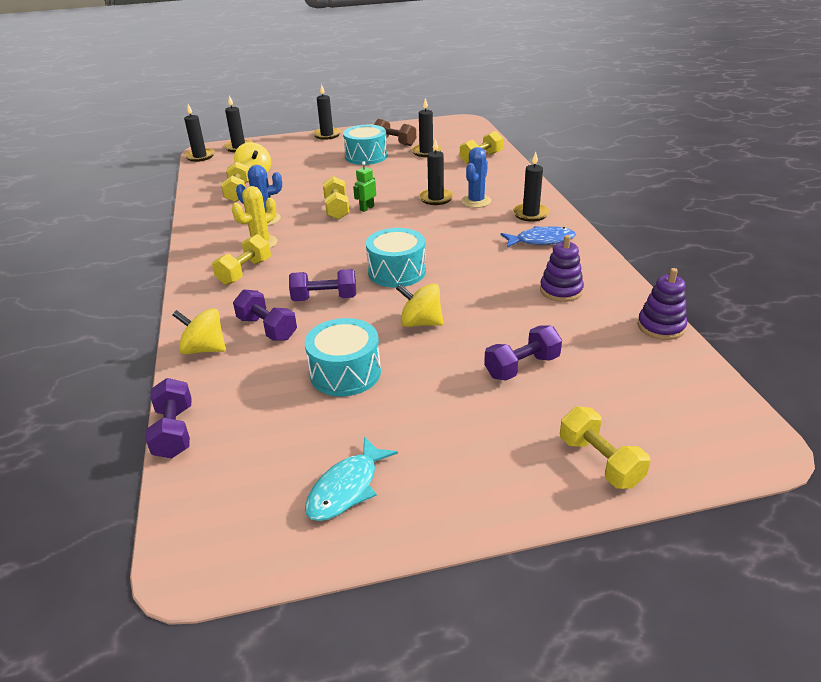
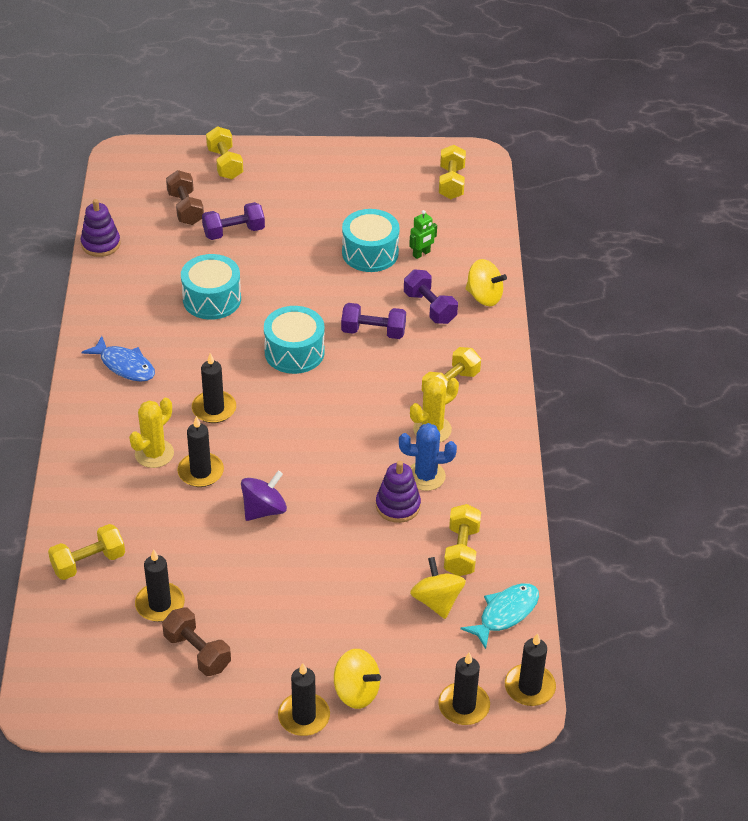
camera: 170 degrees left, 10 degrees up
(174, 432) = (499, 231): purple dumbbell -> none
(337, 209) = (332, 477): yellow dumbbell -> yellow dumbbell (451, 183)
(346, 488) = (385, 177): turquoise fish -> turquoise fish (505, 614)
(366, 156) = (257, 614): turquoise drum -> turquoise drum (212, 299)
(367, 208) = (294, 471): green robot -> green robot (421, 254)
(381, 190) = (264, 510): none -> purple spinning top
(420, 323) = (294, 287): yellow spinning top -> yellow spinning top (356, 692)
(476, 201) = (154, 453): blue cactus -> yellow cactus
(530, 214) = (106, 413): black candle -> black candle (214, 409)
(541, 240) = (124, 365): blue fish -> blue fish turned 150 degrees counterclockwise
(561, 290) = (153, 296): purple stacking toy -> purple stacking toy (398, 506)
(602, 384) = (185, 208): none -> brown dumbbell

